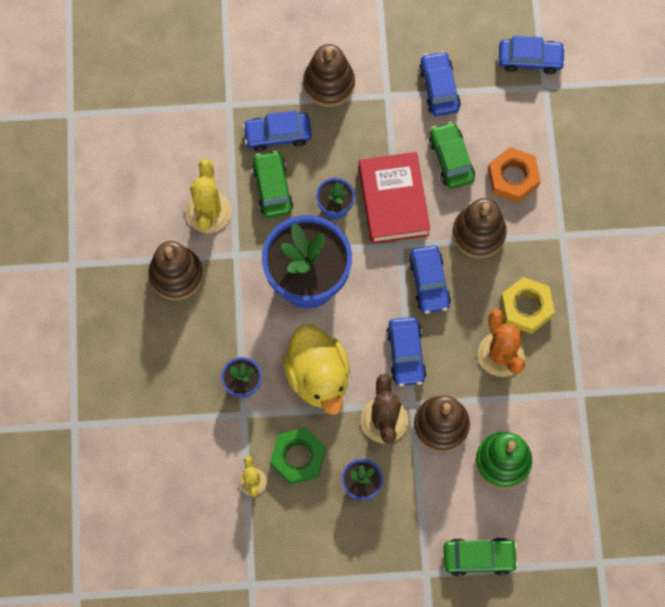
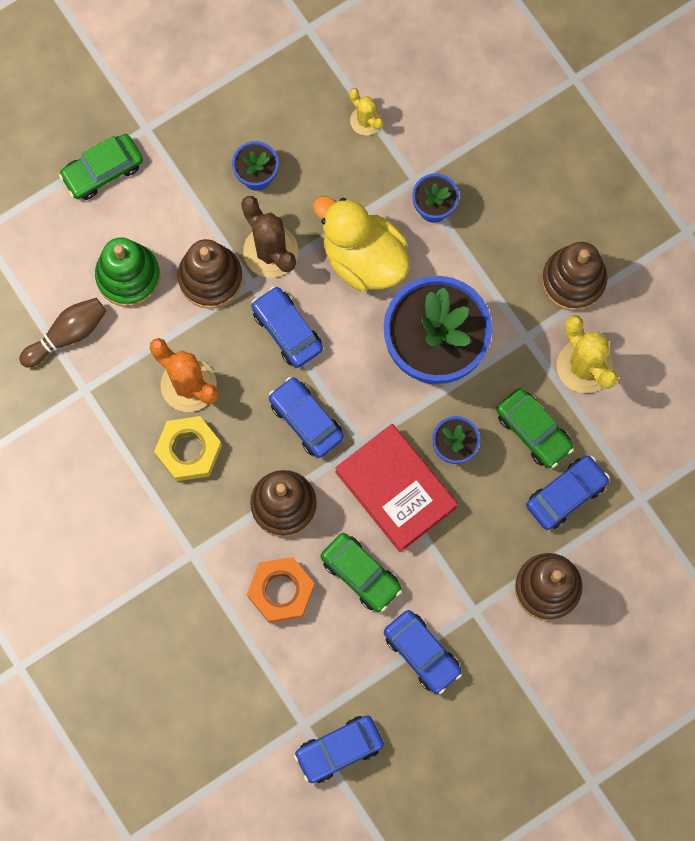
camera: 150 degrees right, 5 degrees up
(298, 457) = (335, 168): green nut -> none
(572, 442) = (67, 335): none -> brown bowling pin

